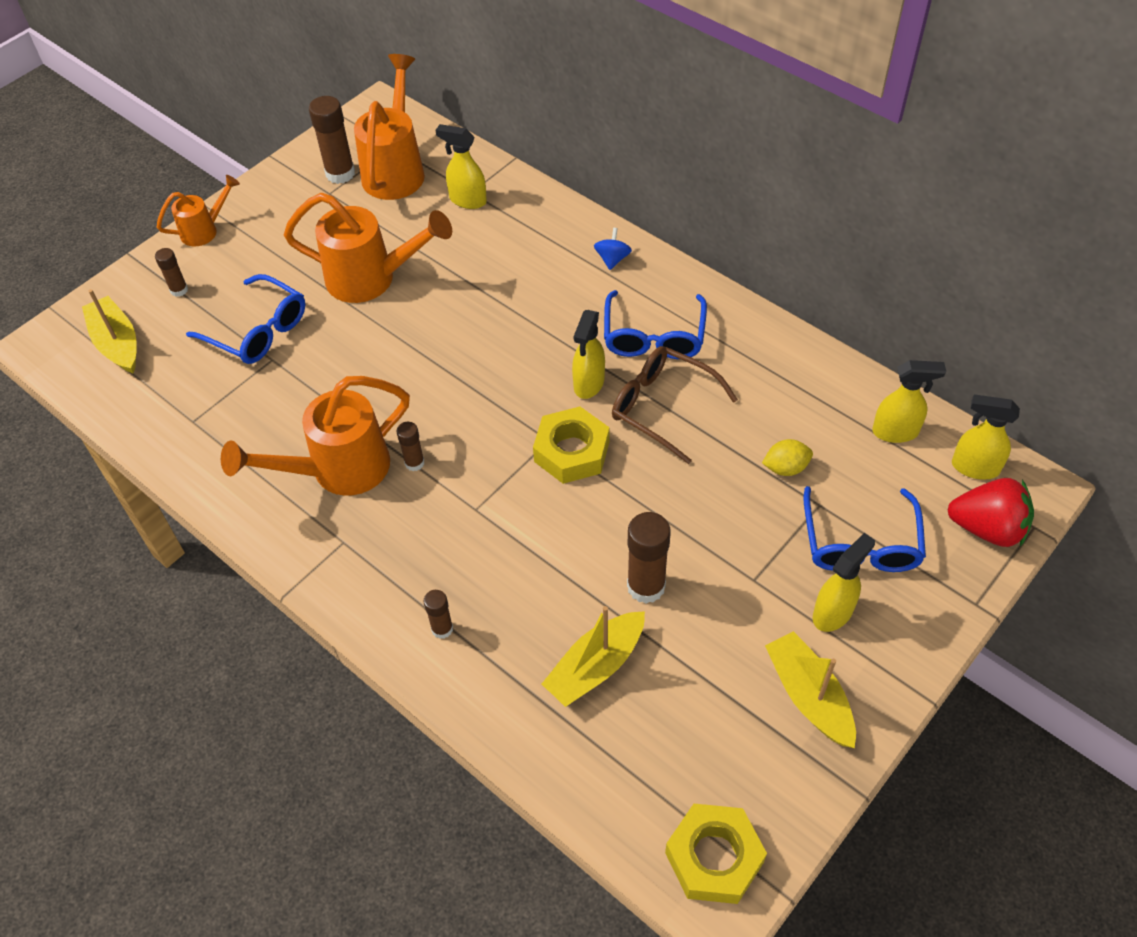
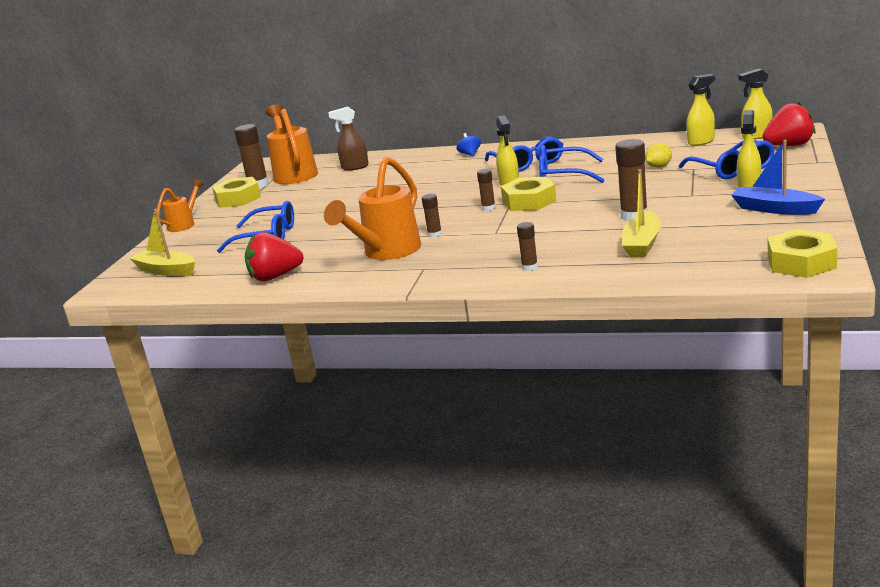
camera: 25 degrees left, 30 degrees down
(179, 290) = (191, 244): brown glue stick -> brown glue stick (488, 208)
(199, 444) = (275, 277): none -> red strawberry
(296, 199) = (238, 199): none -> yellow nut
(372, 279) = (325, 202): orange watering can -> none
(467, 200) = (354, 167): yellow spray bottle -> brown spray bottle
(662, 407) = (563, 176): brown glasses -> blue glasses
(808, 696) = (774, 209): yellow boat -> blue boat

